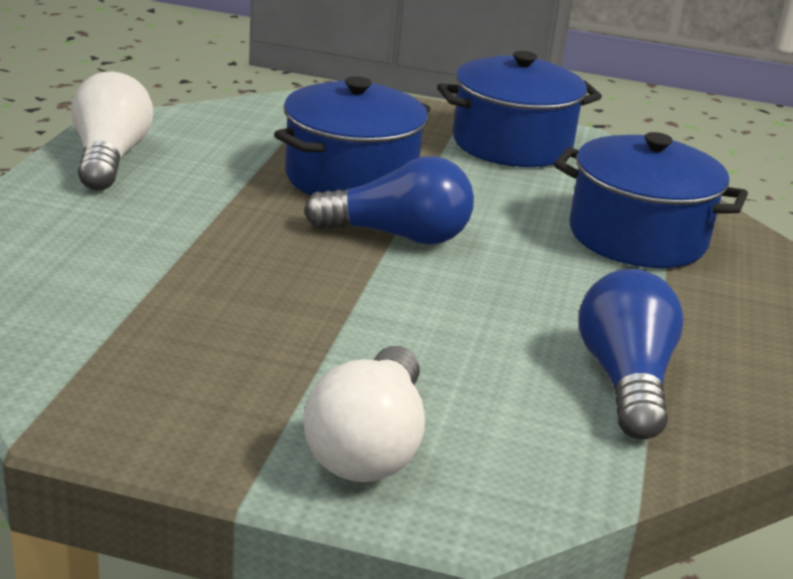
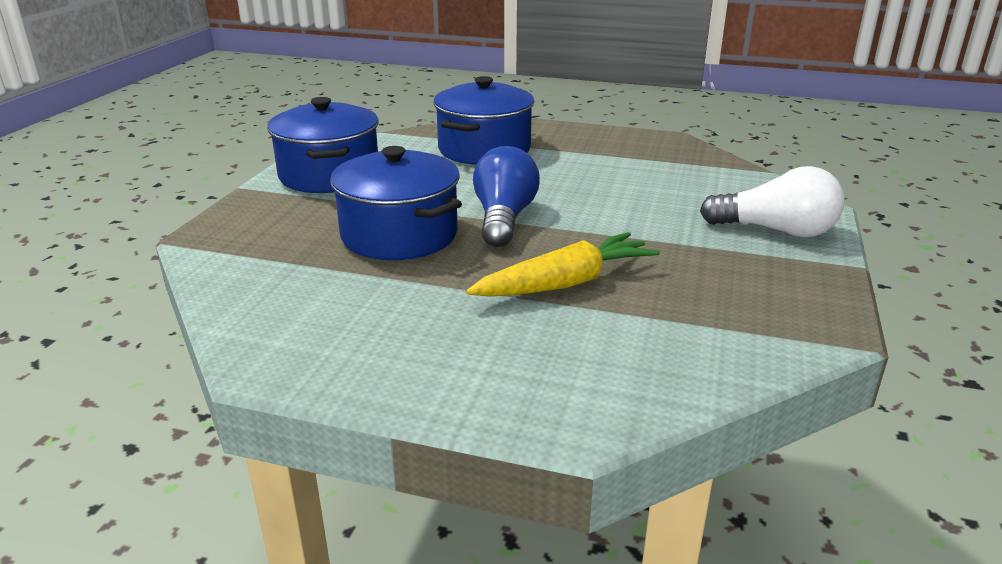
camera: 85 degrees left, 0 degrees up
(110, 158) = (358, 358): white light bulb -> none
(225, 259) = (566, 283): none -> yellow carrot
(625, 380) = (662, 166): blue light bulb -> none

